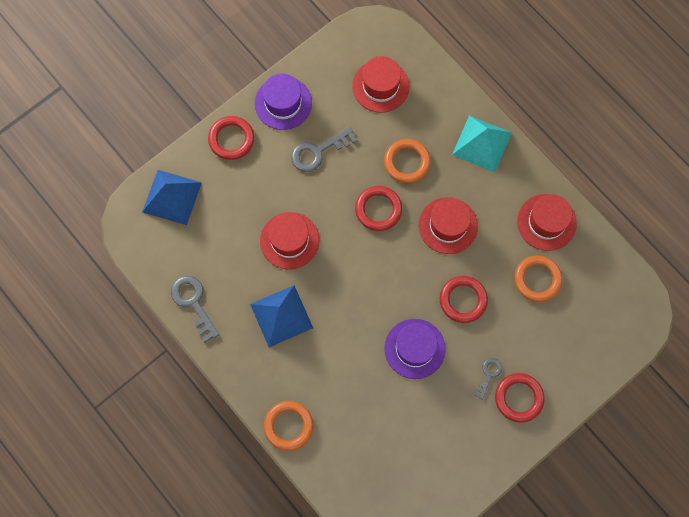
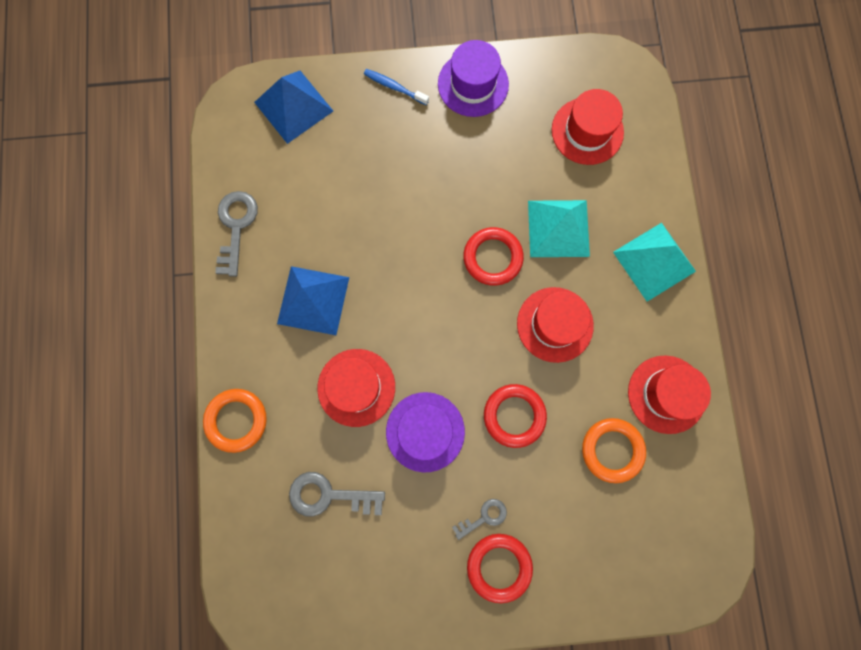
camera: 35 degrees right, 5 degrees up
(231, 139) = (394, 87): red ring -> blue toothbrush
(289, 240) = (377, 228): red hat -> red hat (356, 387)
(318, 151) = (473, 156): grey key -> grey key (329, 495)
(407, 162) = (558, 228): orange ring -> turquoise pyramid

